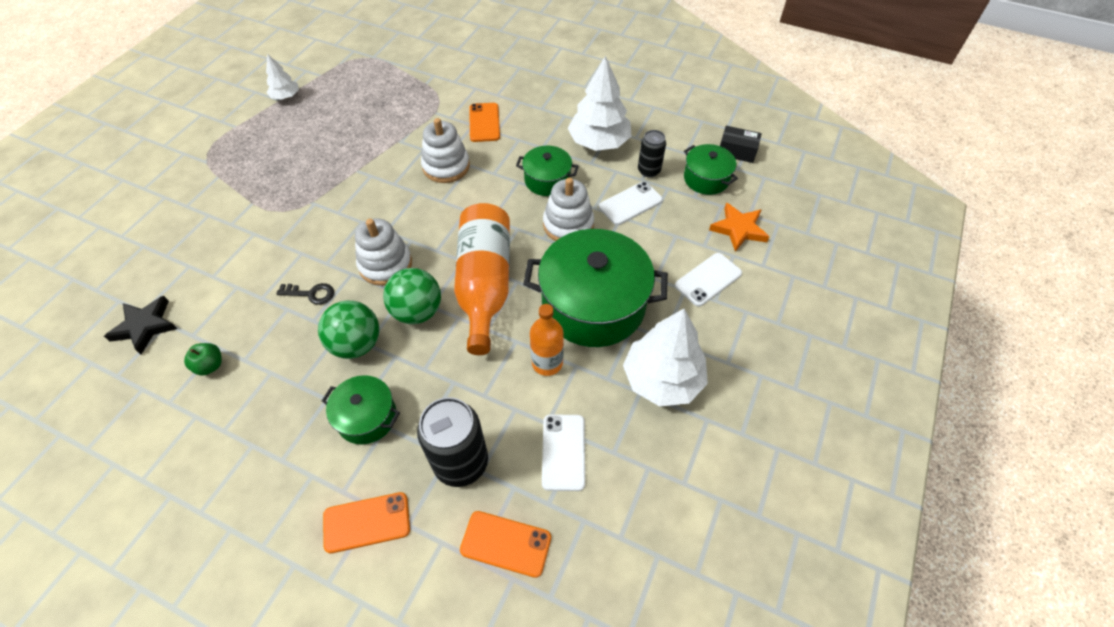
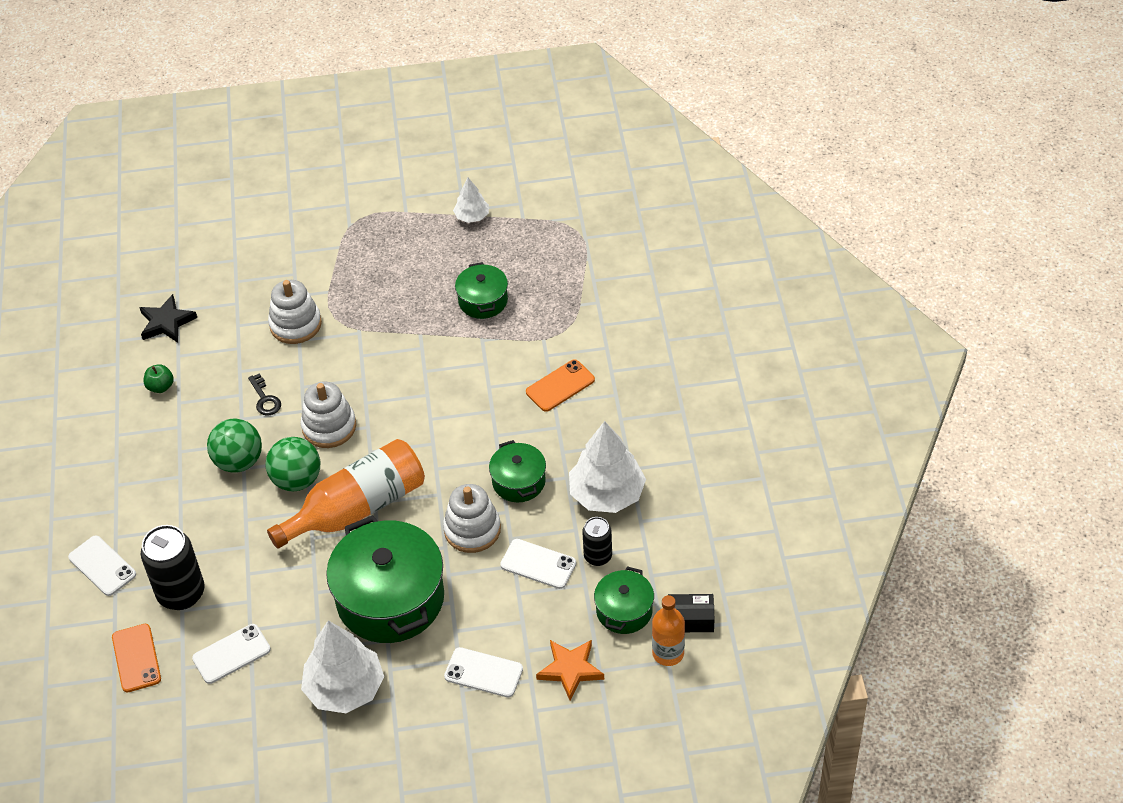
camera: 60 degrees right, 5 degrees down
(367, 417) = (181, 511): green pot -> green pot (483, 301)
(367, 522) = (102, 566): orange phone -> white phone
(446, 166) = (476, 394): white stacking toy -> white stacking toy (295, 324)
(547, 363) = (306, 598): orange bottle -> orange bottle (668, 653)
(737, 151) = (690, 619): black box -> black box turned 75 degrees counterclockwise

